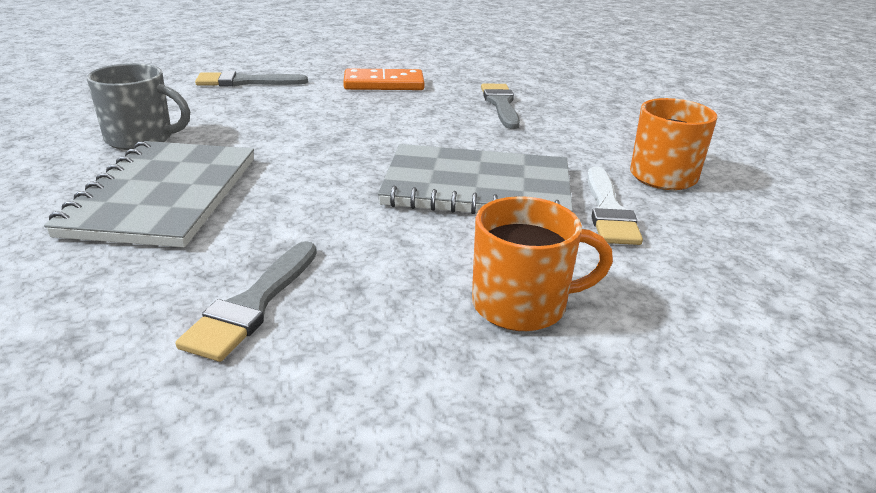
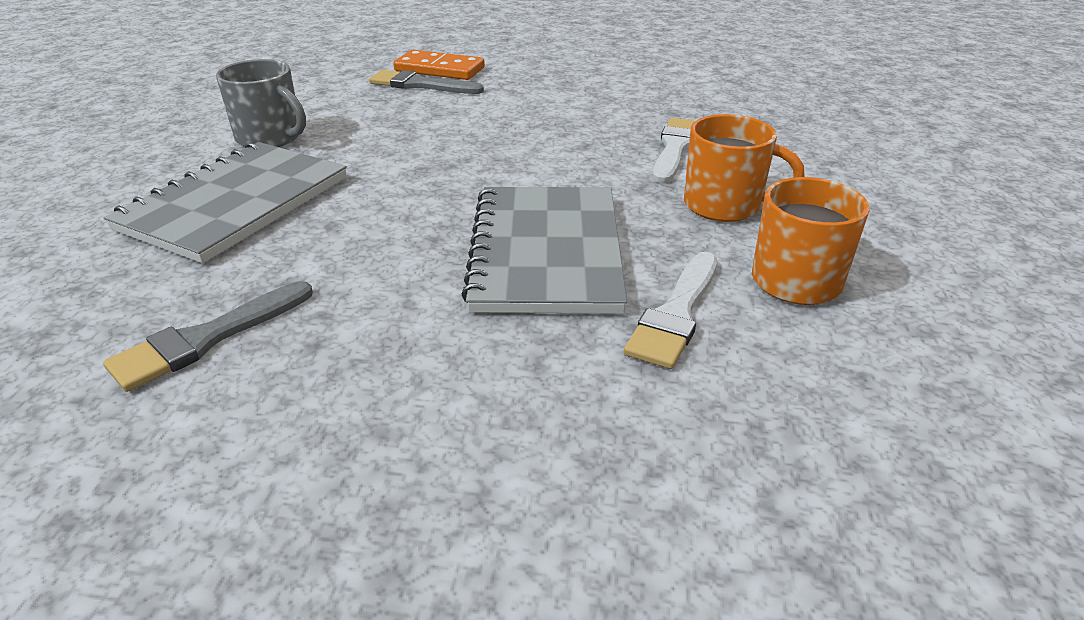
camera: 25 degrees right, 5 degrees up
(384, 84) = (561, 104): orange domino -> orange domino (439, 69)
(477, 187) = (546, 252): grey notebook -> grey notebook turned 60 degrees clockwise
(500, 104) = (675, 148): grey brush -> white brush
(522, 305) = (458, 410): orange mug -> orange mug (724, 205)

